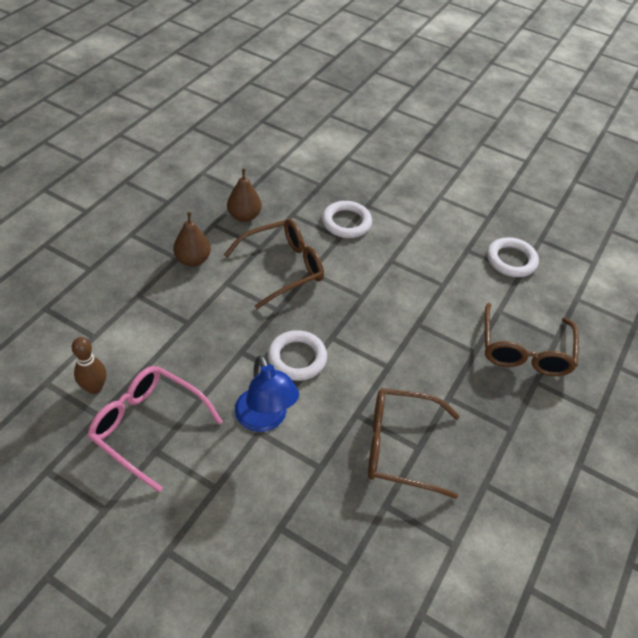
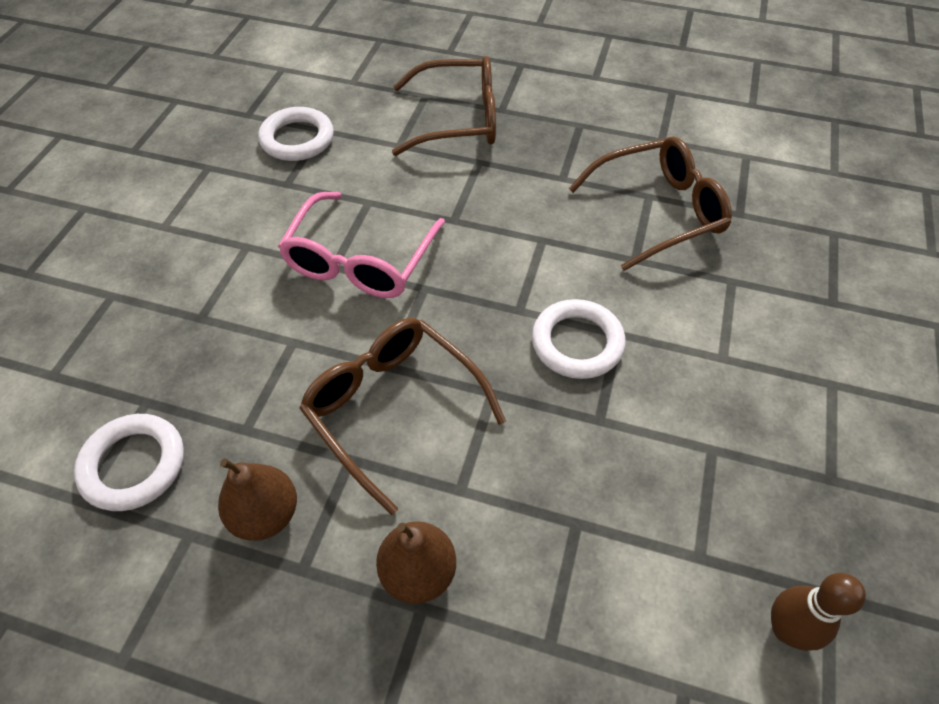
camera: 100 degrees left, 5 degrees up
(148, 427) = (802, 506): pink glasses -> pink glasses (360, 260)
(265, 419) = (700, 356): blue lamp -> none
(346, 222) = (253, 339): white ring -> white ring (133, 465)
(400, 447) = (658, 211): brown glasses -> brown glasses turned 105 degrees counterclockwise

